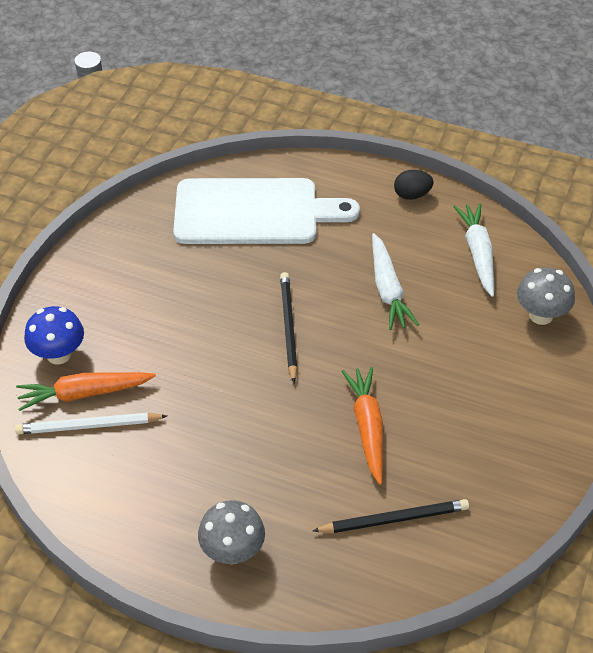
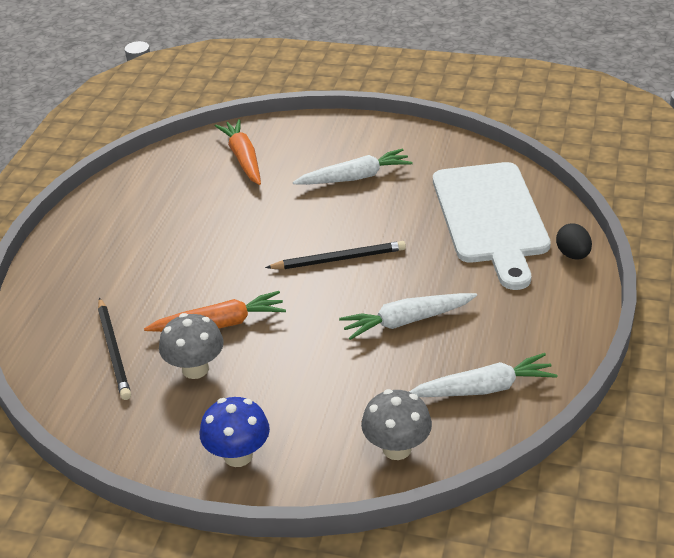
camera: 85 degrees right, 10 degrees down
(59, 354) = (283, 139): blue mushroom -> blue mushroom (238, 456)
(88, 426) = (209, 166): white pencil -> none
(156, 301) = (355, 177): none -> white carrot
(232, 551) = (84, 259): grey mushroom -> grey mushroom (195, 369)
(412, 195) = (562, 327): black egg -> black egg (573, 255)

